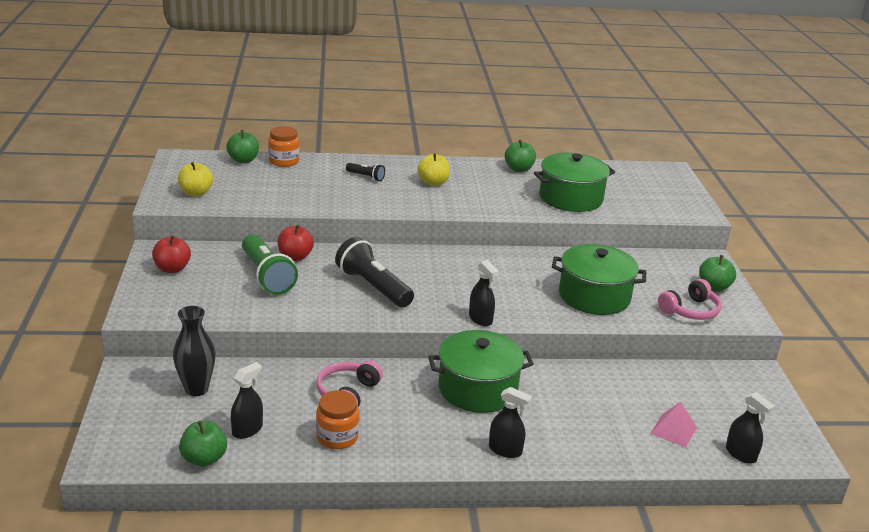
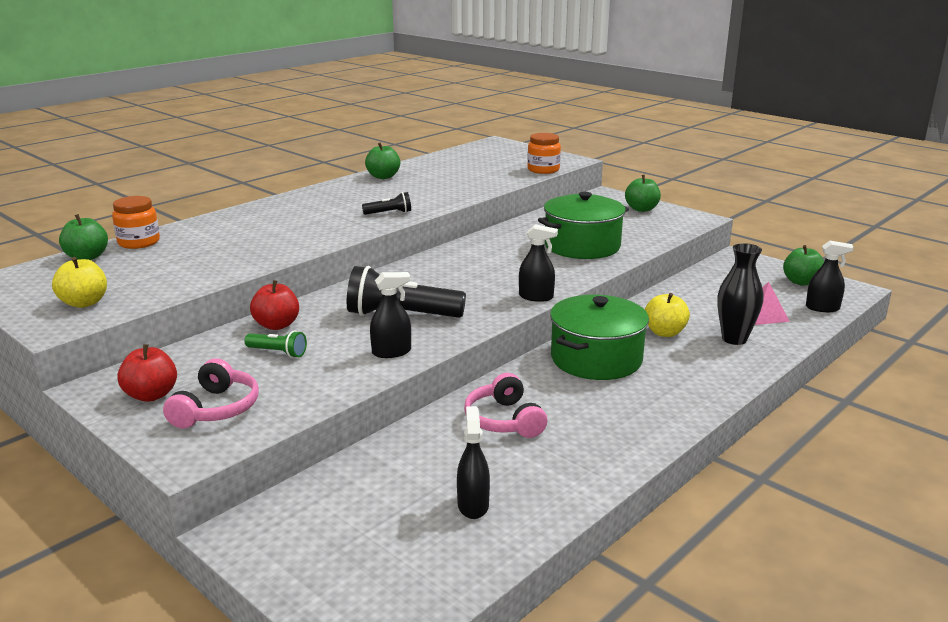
camera: 40 degrees left, 5 degrees down
(196, 389) = (352, 502): black vase -> black vase (734, 339)
(204, 459) = (481, 559): green apple -> green apple (801, 282)
(267, 276) = (278, 352): green flashlight -> green flashlight, size x0.50
(337, 437) = (562, 459): orange jar -> orange jar (543, 170)
(366, 177) = (256, 225): black flashlight -> black flashlight (389, 213)
(433, 183) = (330, 209): yellow apple -> yellow apple (664, 332)
(505, 450) = (697, 389): black spray bottle -> black spray bottle (391, 352)
(571, 198) = (464, 181): green pot -> none
(690, 310) = (657, 228): pink headphones -> pink headphones (216, 409)

